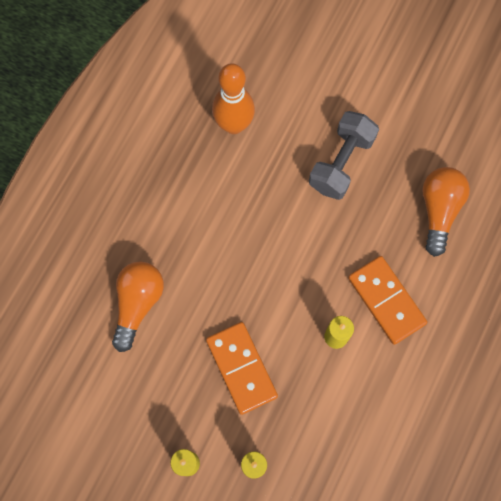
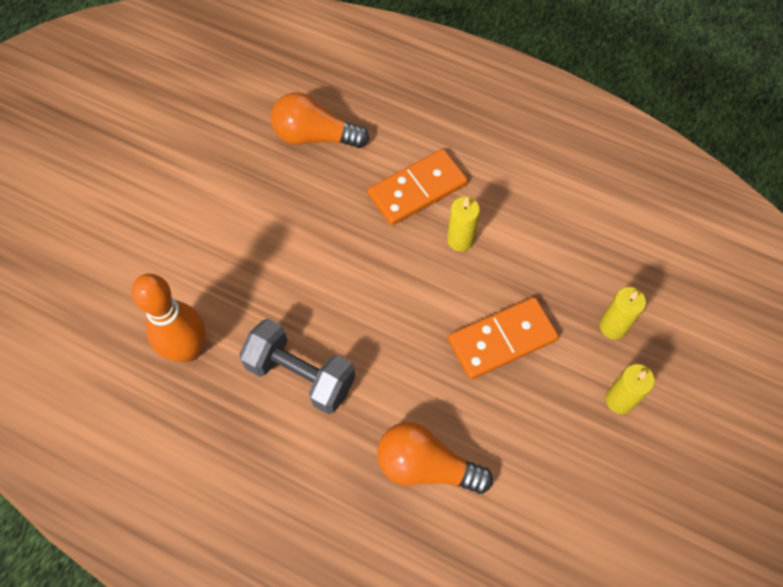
camera: 90 degrees left, 10 degrees down
(341, 163) = (250, 229): grey dumbbell -> grey dumbbell (300, 375)

